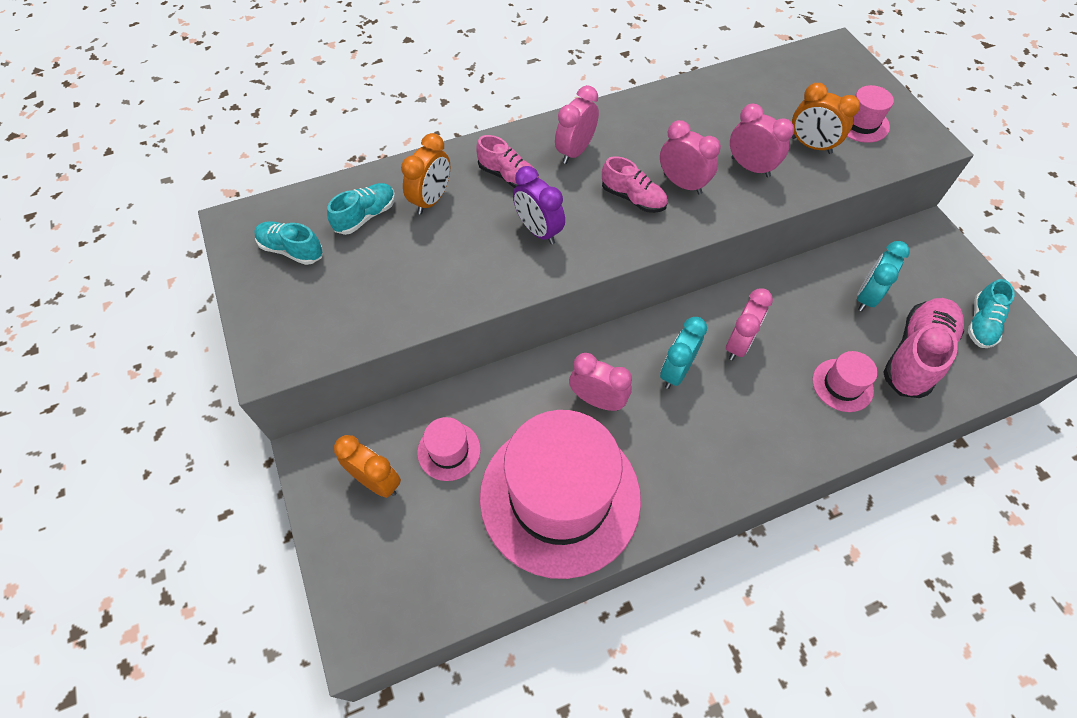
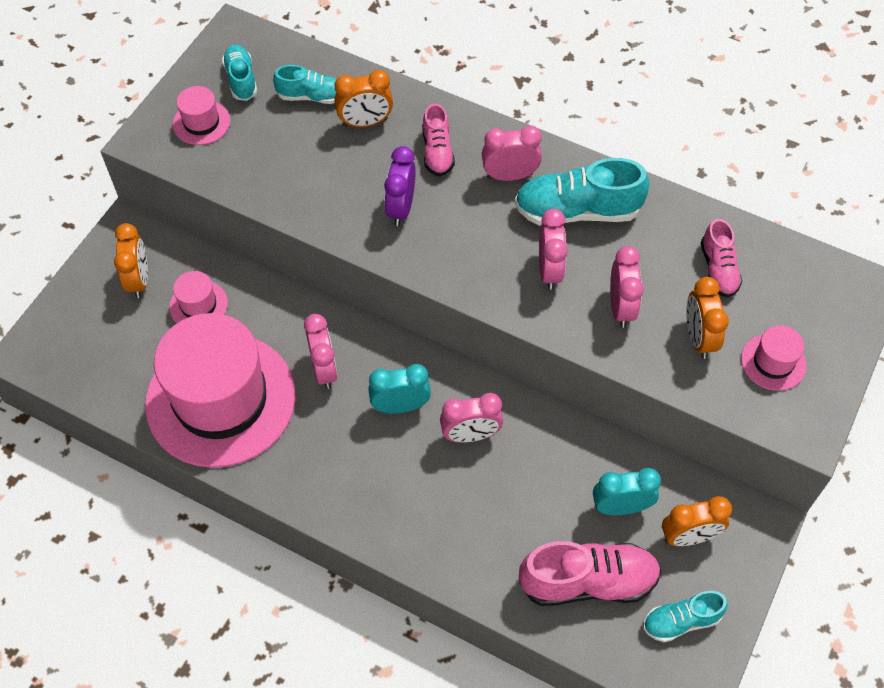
camera: 50 degrees right, 0 degrees up
(633, 198) = (498, 247): pink shoe -> pink shoe (718, 269)
(644, 137) = (577, 211): none -> turquoise shoe
(842, 385) = (499, 538): pink hat -> pink hat (201, 122)
(916, 276) = (688, 536): none -> orange clock

